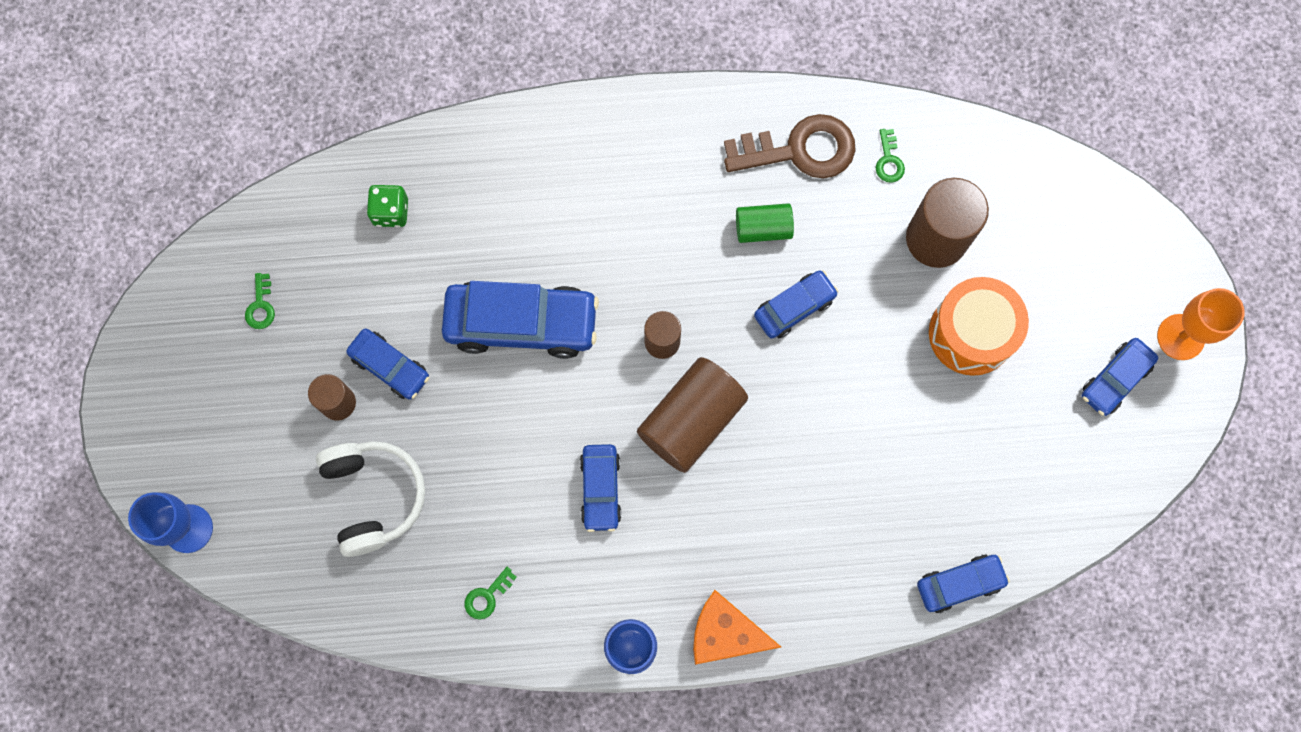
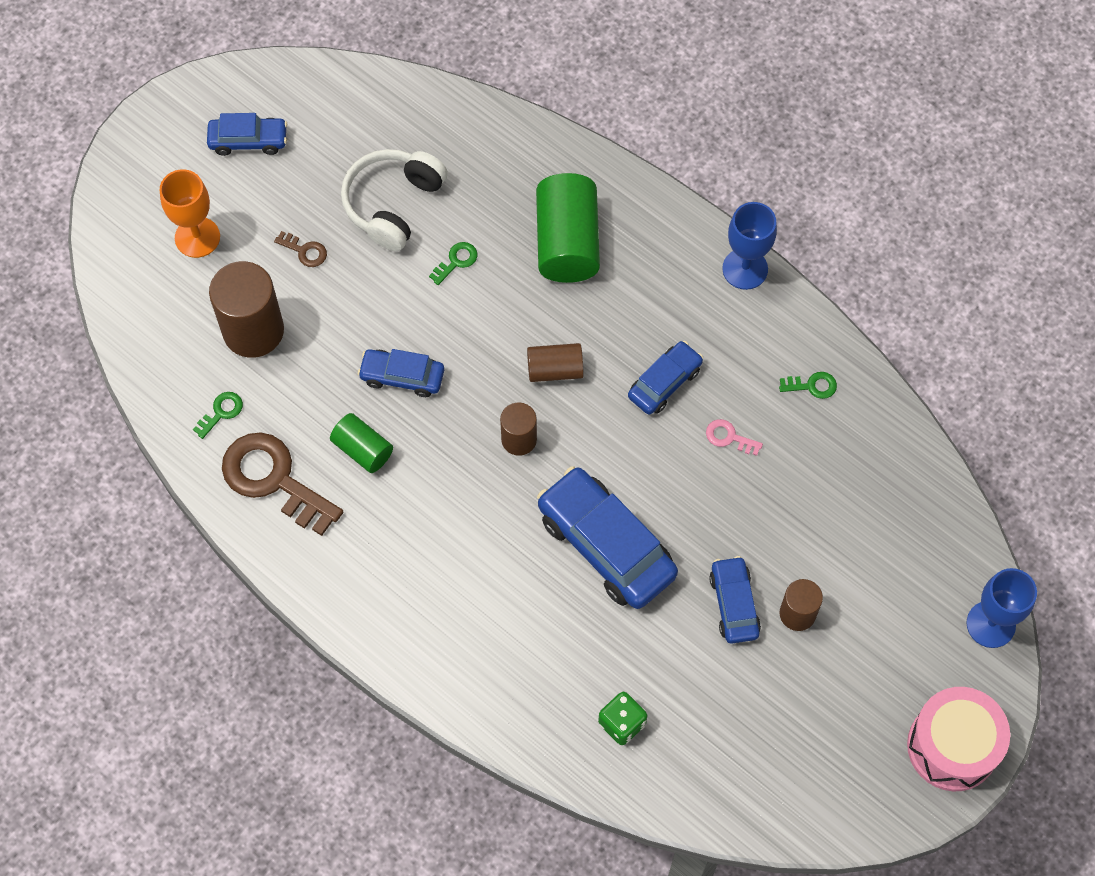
camera: 135 degrees left, 10 degrees down
(143, 409) = (952, 746): none -> pink drum
(261, 306) = (791, 743): green key -> green key (456, 261)
(373, 496) = (832, 523): white headphones -> white headphones (393, 204)
(511, 491) = (729, 437): none -> pink key
(691, 420) = (555, 369): brown cylinder -> brown cylinder, size x0.56
(725, 633) = (673, 223): orange cheese -> none
(789, 534) = (567, 242): none -> green cylinder
(959, 584) = (490, 119): blue car -> none
(971, 333) = (305, 251): orange drum -> brown key
(1180, 337) = (175, 126): orange goblet -> orange goblet (197, 237)

